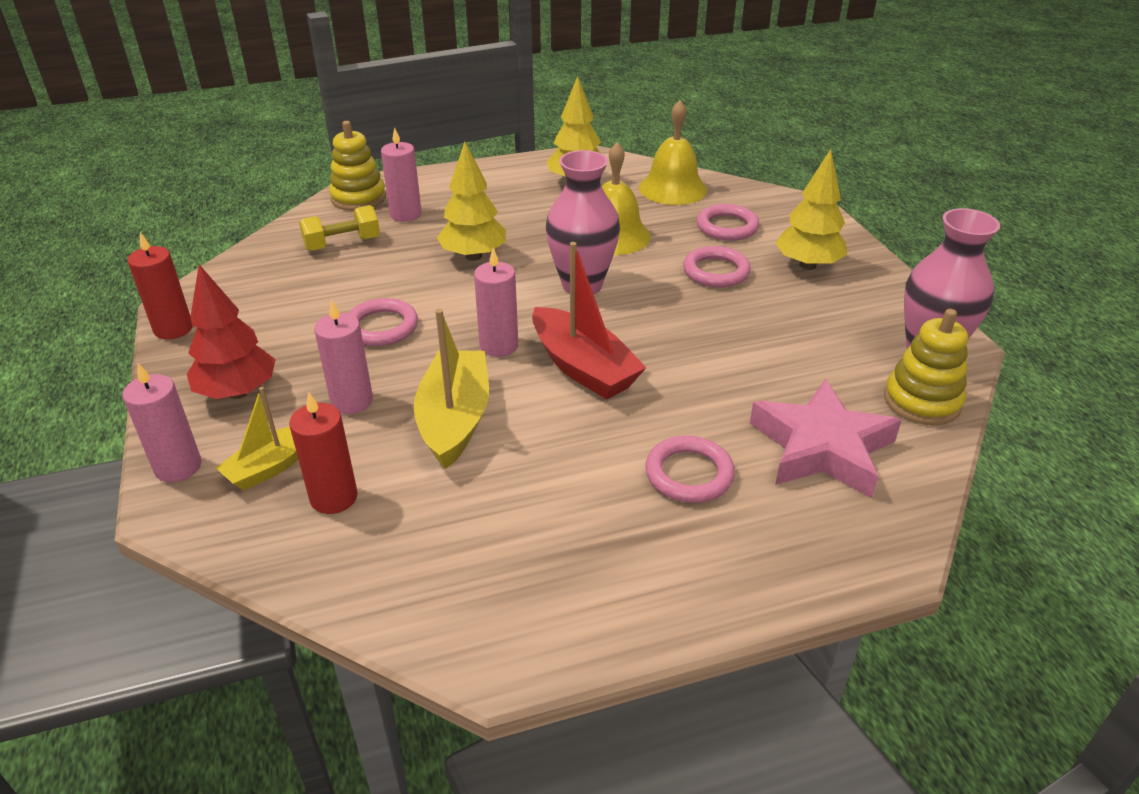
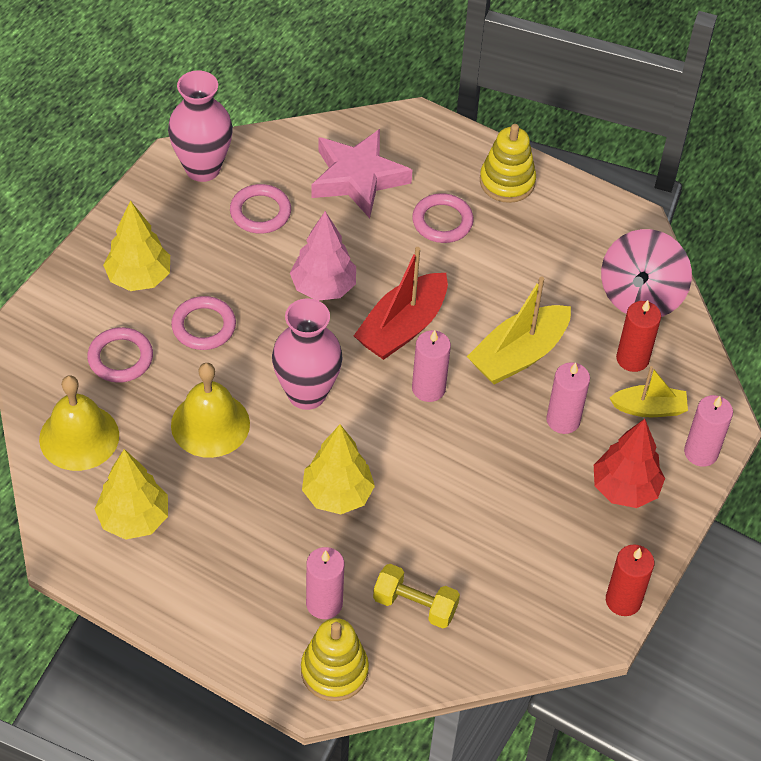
camera: 135 degrees left, 15 degrees up
(382, 327) = (482, 473): pink ring -> pink ring (260, 212)
(389, 569) = (640, 296): none -> pink spinning top
(583, 368) = (402, 327): red boat -> red boat turned 150 degrees counterclockwise
(687, 348) = (323, 287): none -> pink tree
(922, 401) = (263, 153): yellow stacking toy -> yellow stacking toy (507, 182)

